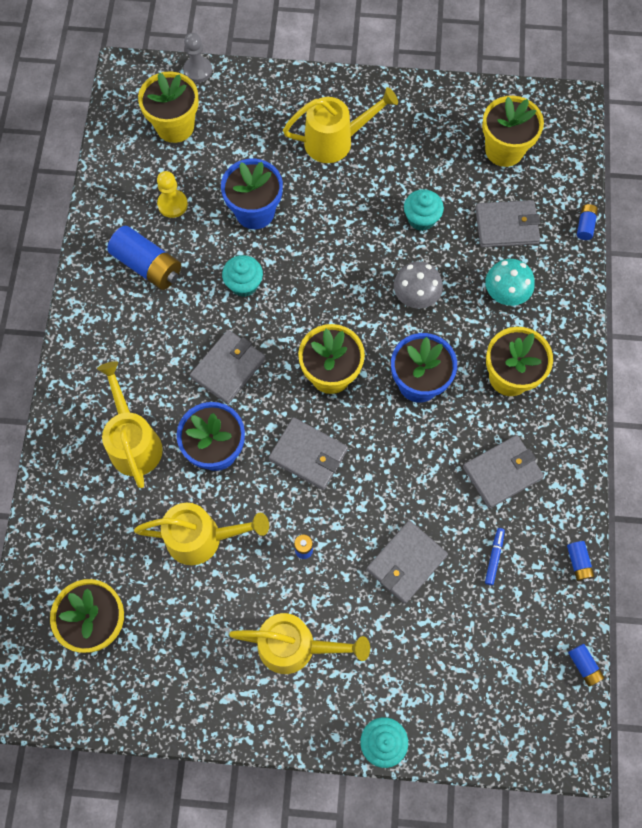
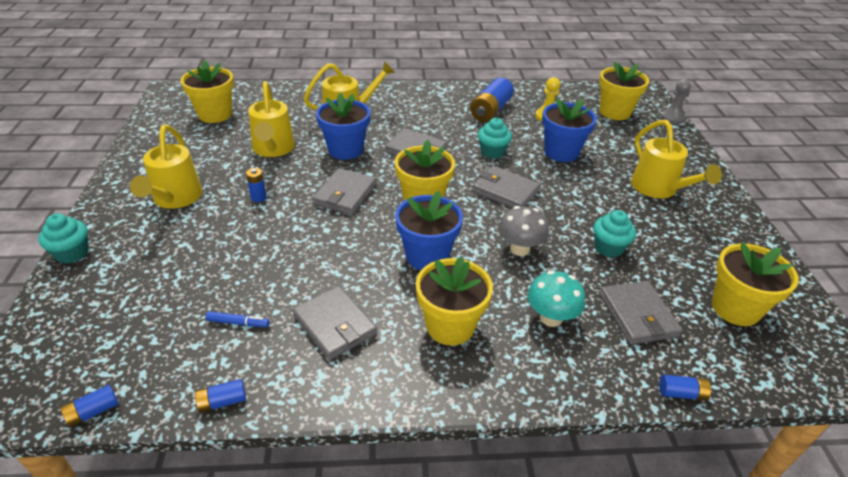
camera: 80 degrees right, 30 degrees down
(406, 563) = (240, 258): grey wallet -> grey wallet (505, 191)

